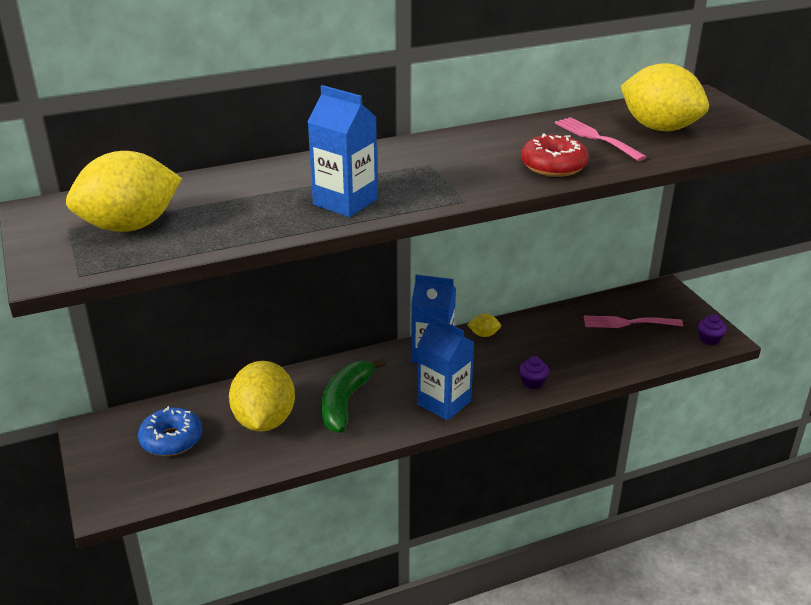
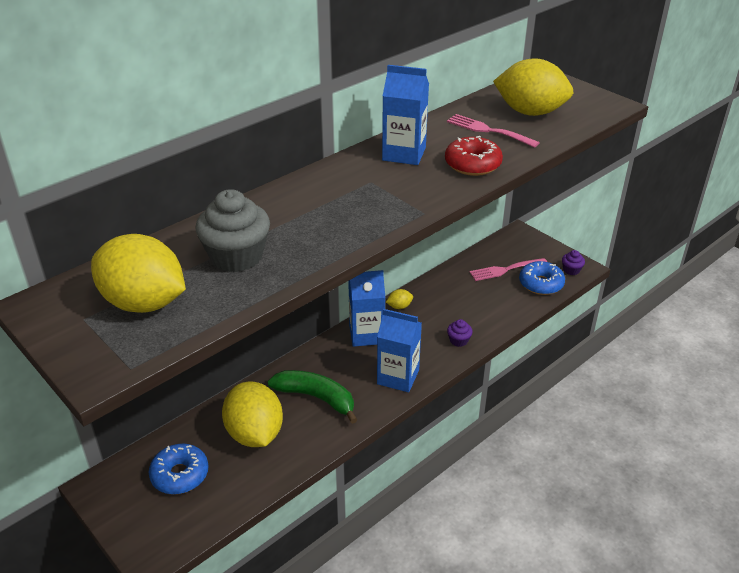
camera: 20 degrees left, 5 degrees up
(130, 226) = (144, 303): yellow lemon -> yellow lemon turned 75 degrees clockwise
(244, 204) = (236, 256): none -> grey cupcake
(345, 202) = (325, 235): blue carton -> blue carton (404, 154)
(345, 402) = (316, 398): green banana -> green banana turned 120 degrees clockwise
(663, 346) = (541, 284): none -> blue donut

